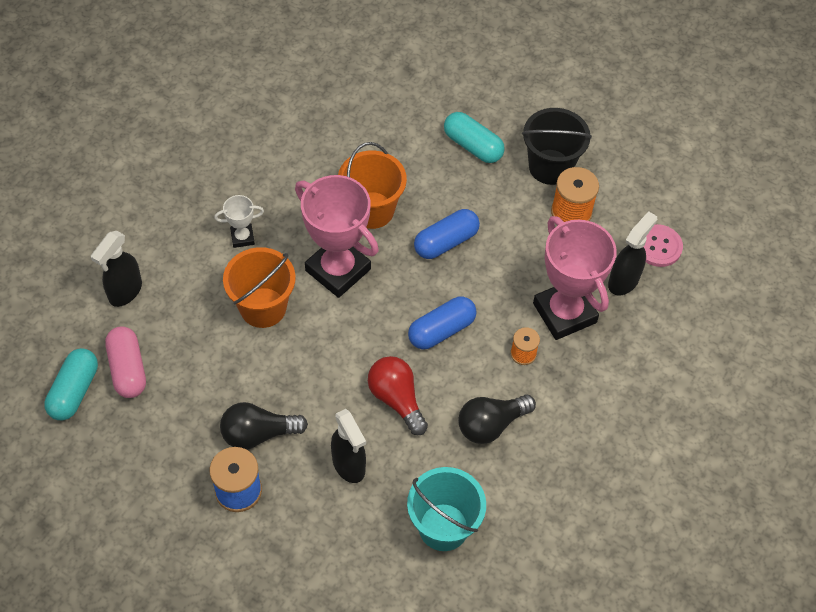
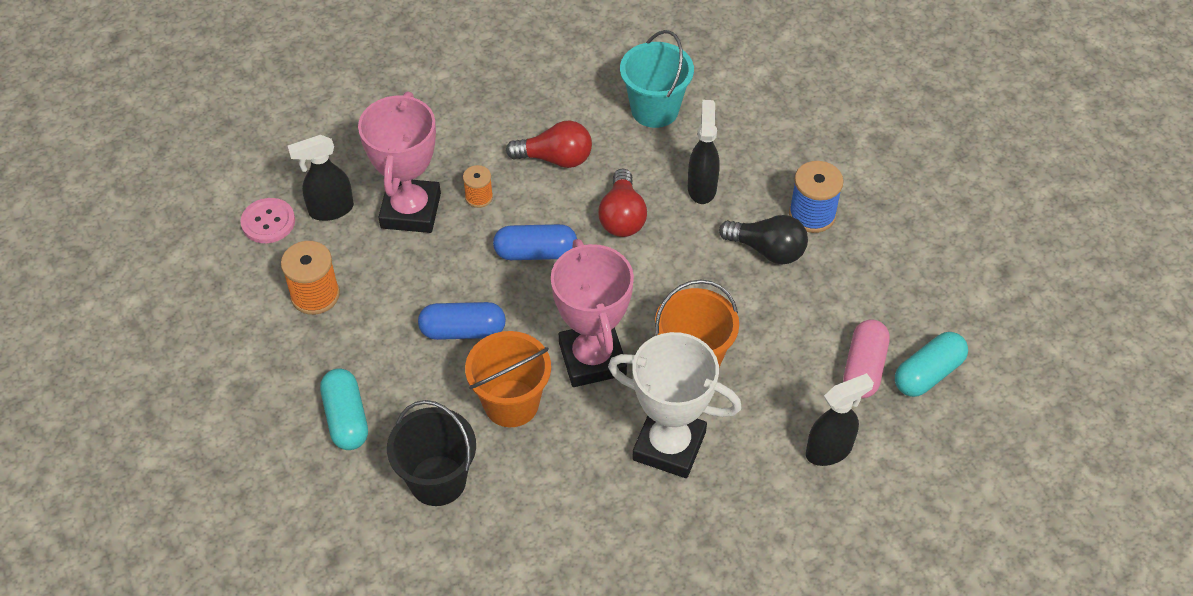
camera: 145 degrees left, 5 degrees down
(242, 237) = (669, 445): white trophy -> white trophy, size x2.17
(491, 424) = (555, 158): black light bulb -> red light bulb
(550, 167) = (289, 351): black bucket -> black bucket (437, 480)

